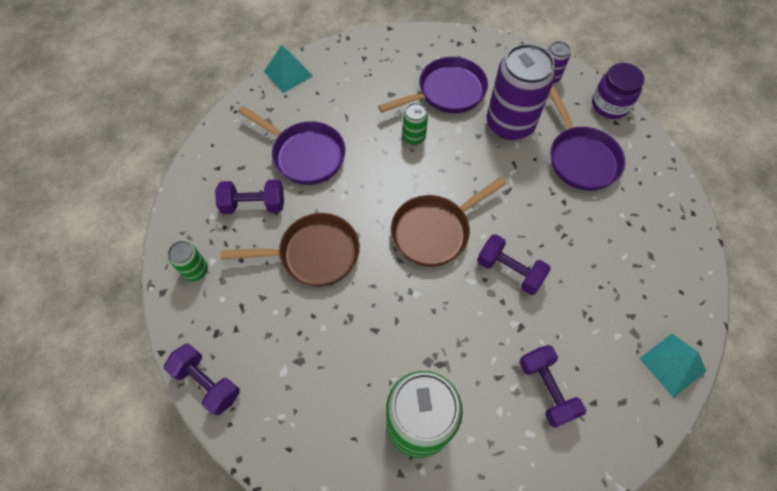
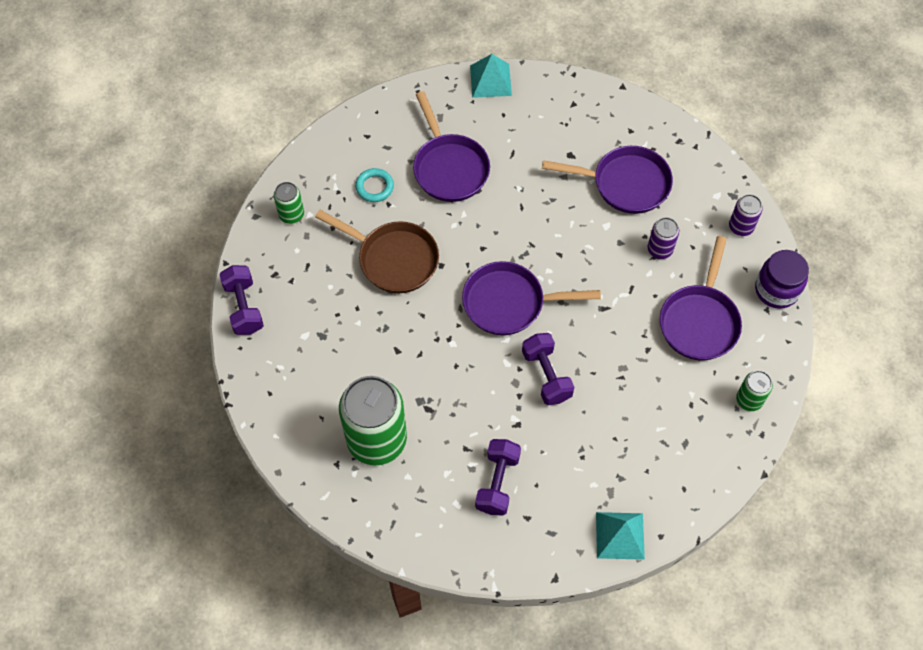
camera: 35 degrees right, 0 degrees up
(254, 205) = (374, 187): purple dumbbell -> turquoise ring
(414, 137) = (559, 208): green can -> green can (749, 400)
(435, 231) = (509, 303): brown pan -> purple pan
(510, 124) = (660, 249): purple can -> purple can, size x0.47

